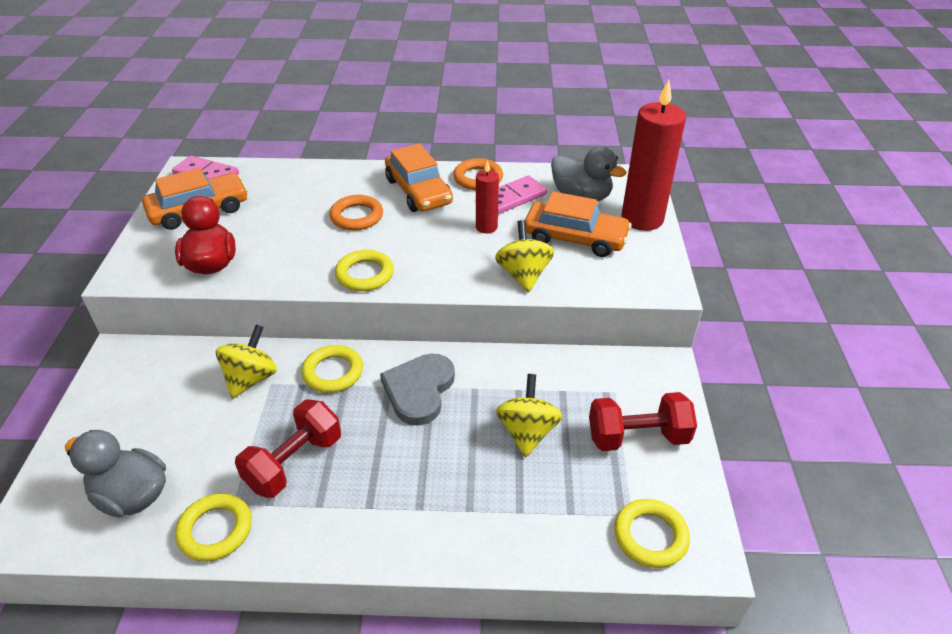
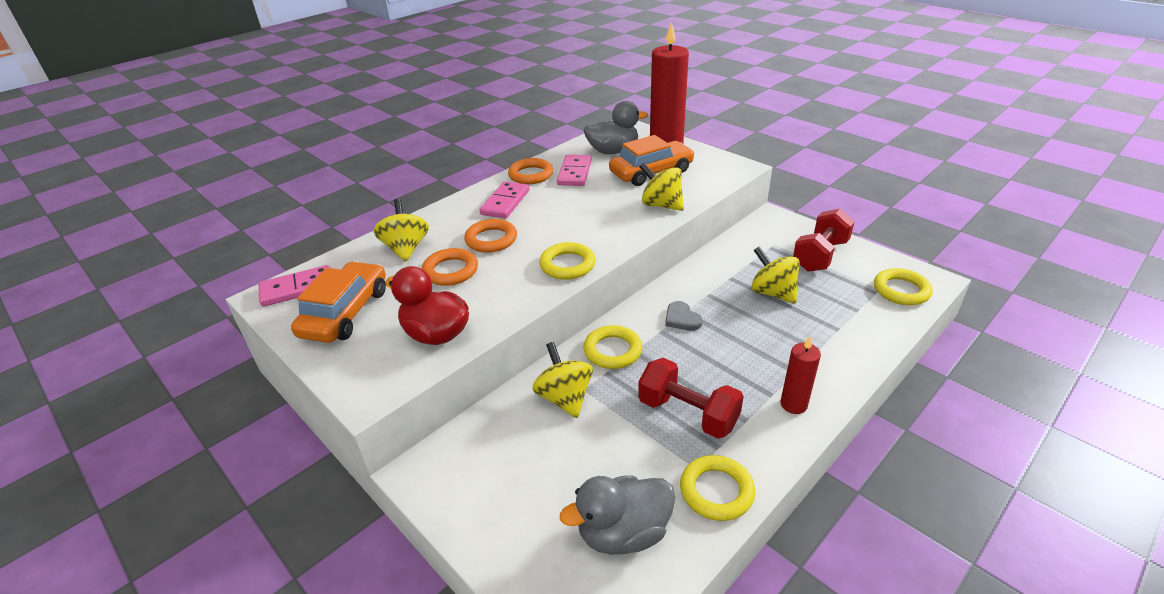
camera: 45 degrees left, 5 degrees down
(294, 223) = (450, 271): none -> orange ring
(294, 462) = (688, 413): red dumbbell -> red dumbbell turned 45 degrees counterclockwise
(300, 186) = (406, 248): none -> yellow spinning top
(418, 191) = (505, 202): orange car -> pink domino
(419, 390) = (682, 318): grey heart -> grey heart, size x0.55
(486, 227) = (590, 195): red candle -> red candle (793, 404)

